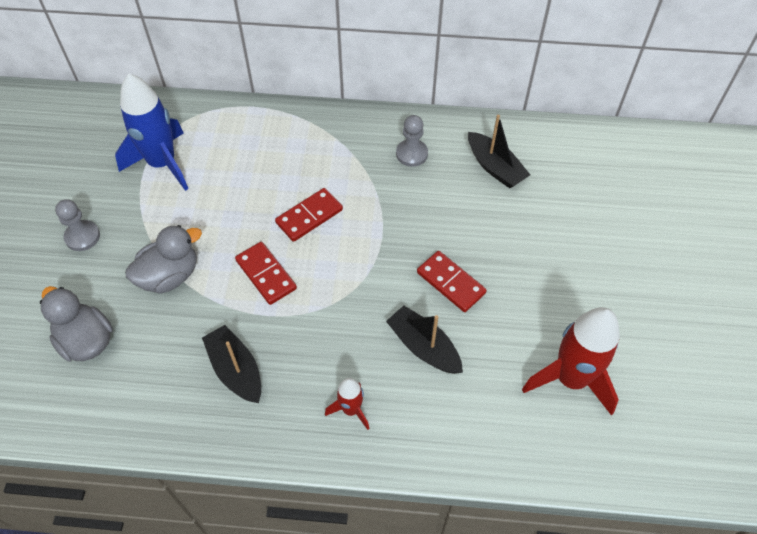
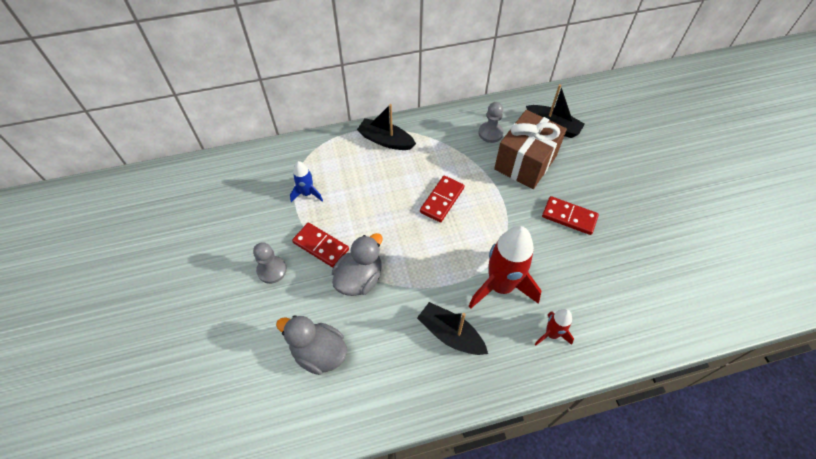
camera: 20 degrees left, 0 degrees up
(162, 163) = (307, 193): blue rocket -> blue rocket, size x0.51
(266, 274) = (433, 253): red domino -> red domino (321, 246)
(424, 347) = (576, 269): black boat -> black boat (385, 140)
(434, 202) = (525, 162): none -> brown gift
(570, 379) = (686, 258): red rocket -> red rocket (500, 286)

